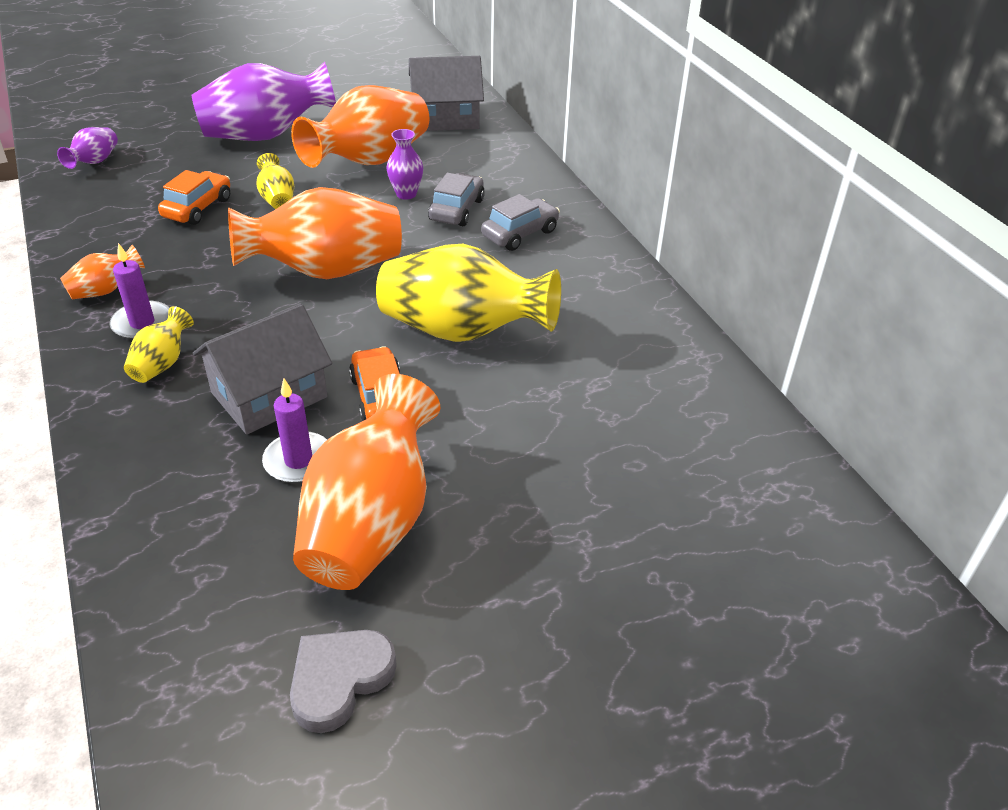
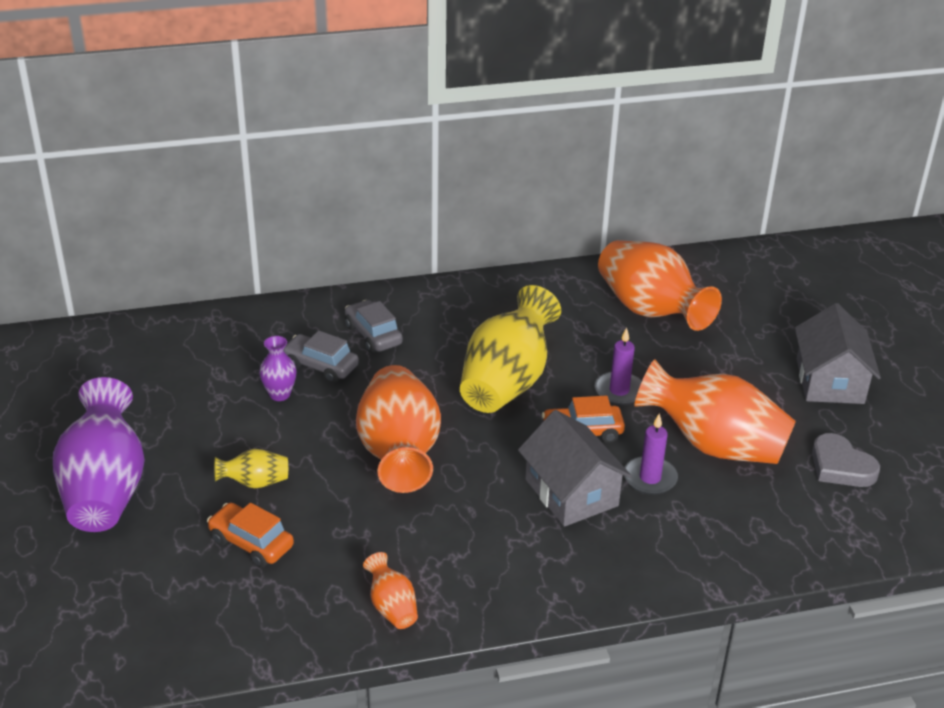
camera: 80 degrees left, 5 degrees down
(94, 162) = (102, 640): purple vase -> none
(142, 323) = (455, 576): purple candle -> purple candle (619, 391)
(162, 363) = (519, 559): yellow vase -> none
(370, 161) = (202, 414): orange vase -> orange vase (650, 311)
(446, 118) = (132, 354): grey house -> grey house (829, 381)

